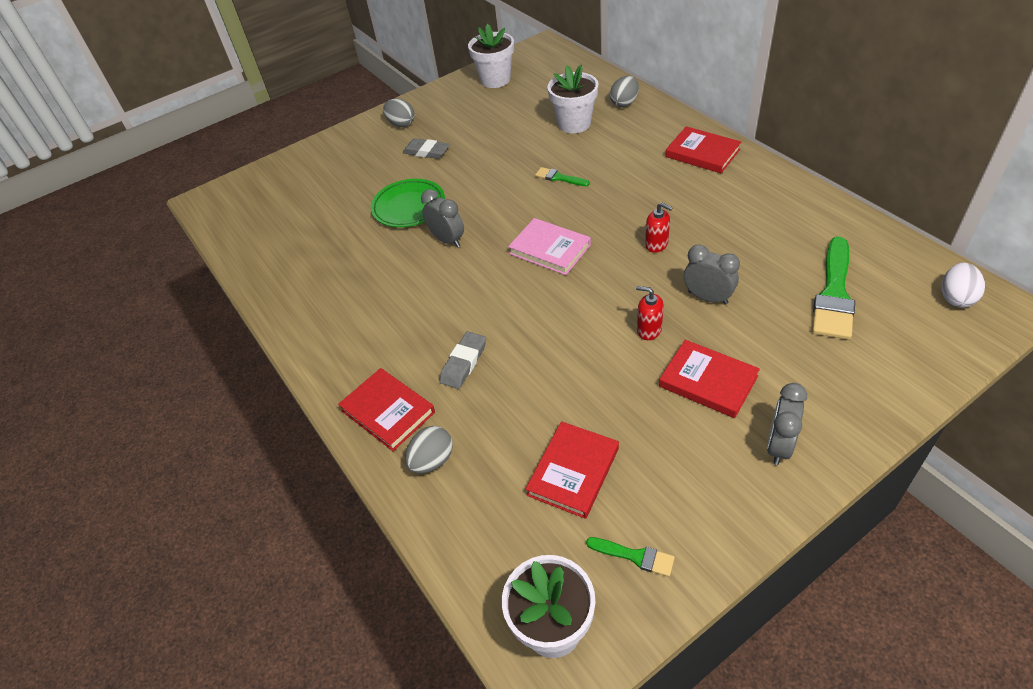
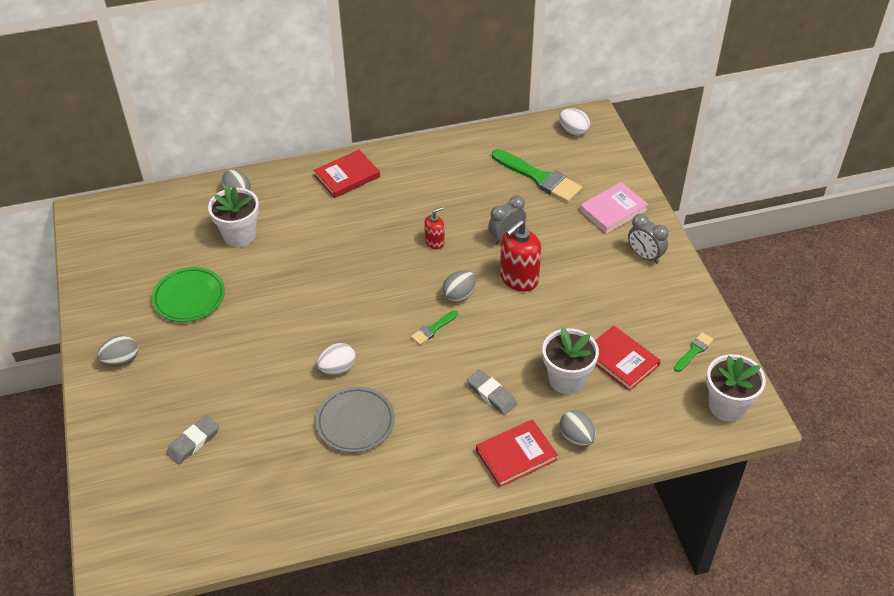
camera: 75 degrees left, 0 degrees up
(387, 275) = (355, 422): none -> grey plate
(409, 207) = (268, 385): green plate -> green plate (189, 297)
(426, 152) = (190, 351): grey eraser -> grey eraser (193, 442)
(447, 240) = (338, 368): grey clock -> white egg
(495, 80) = (111, 266): white flower pot -> white flower pot (567, 379)
(549, 249) = (397, 305): pink book -> pink book (613, 210)
(559, 178) = (309, 270): green brush -> green brush (433, 329)
(591, 289) = (459, 295): none -> grey egg
(649, 330) = (519, 278): red soap dispenser -> red soap dispenser, size x1.83
(708, 381) = (580, 267): red book -> none

